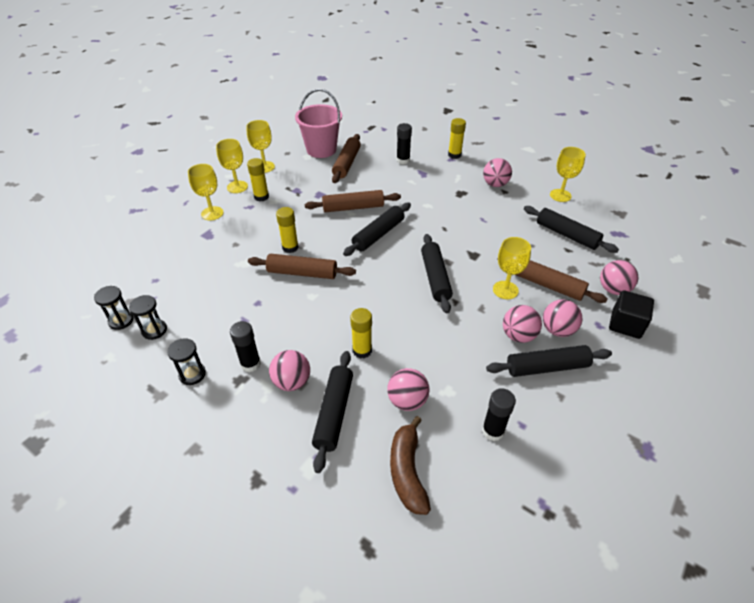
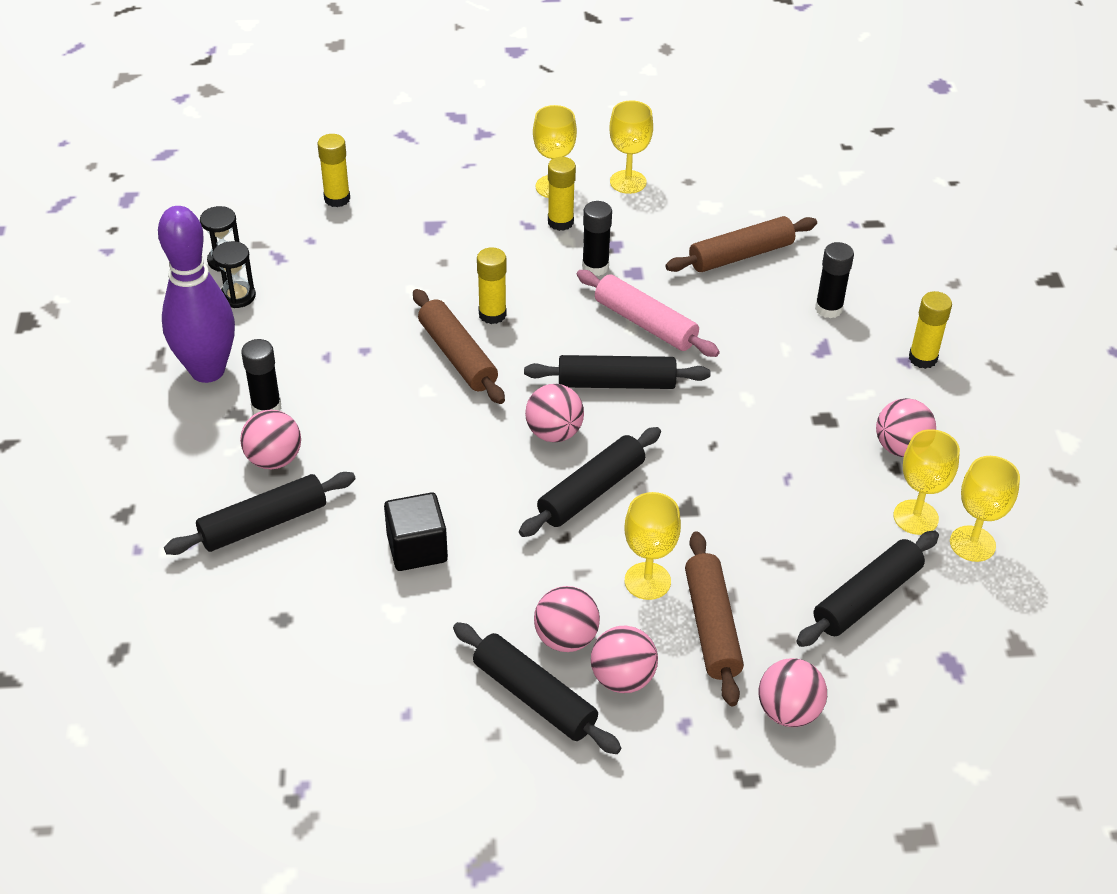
camera: 50 degrees right, 0 degrees up
(192, 374) = (207, 371): black hourglass -> purple bowling pin
(212, 213) = (475, 202): yellow goblet -> yellow goblet (915, 517)
(321, 150) = (741, 209): pink bucket -> none
(353, 207) = (645, 323): brown rolling pin -> pink rolling pin
(362, 350) = (381, 493): yellow glue stick -> yellow glue stick (337, 199)
(407, 400) = (342, 580): pink ball -> pink ball (554, 433)
(407, 471) = (241, 635): brown banana -> none
(493, 431) = (369, 688): black glue stick -> black glue stick (595, 267)
(566, 235) = (866, 597): black rolling pin -> black rolling pin turned 45 degrees clockwise
(625, 324) = (719, 757): black cube -> black cube (417, 548)

